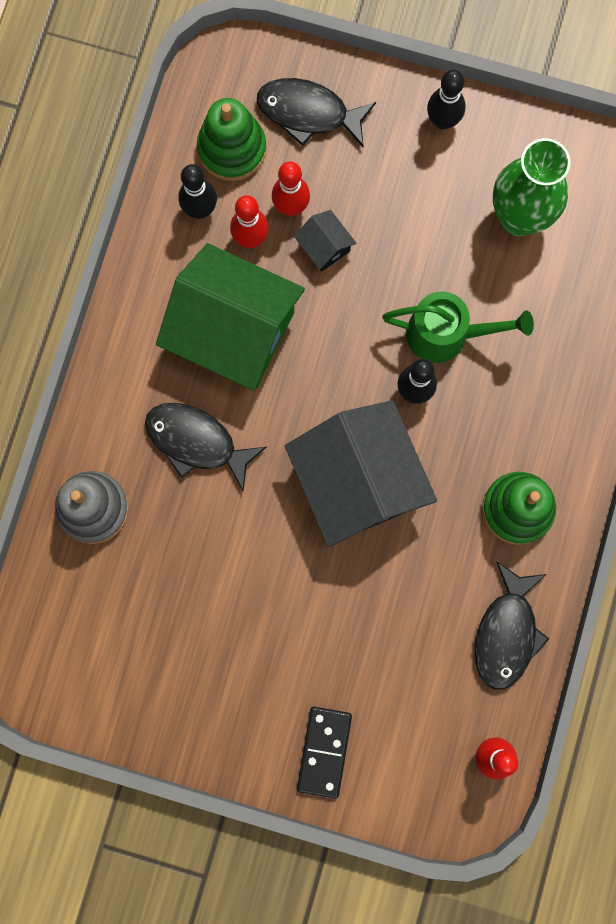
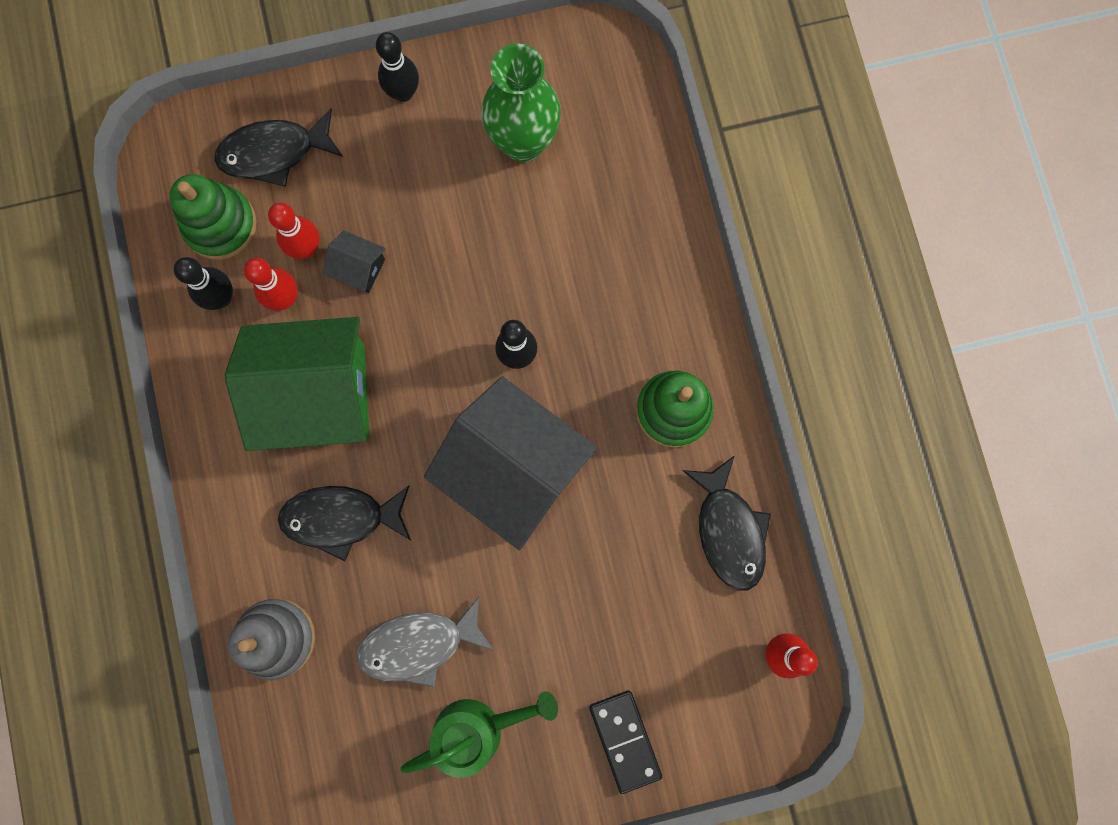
camera: 30 degrees left, 0 degrees up
(202, 578) = (419, 644): none -> grey fish
(447, 334) = (518, 286): green watering can -> green watering can (479, 728)

